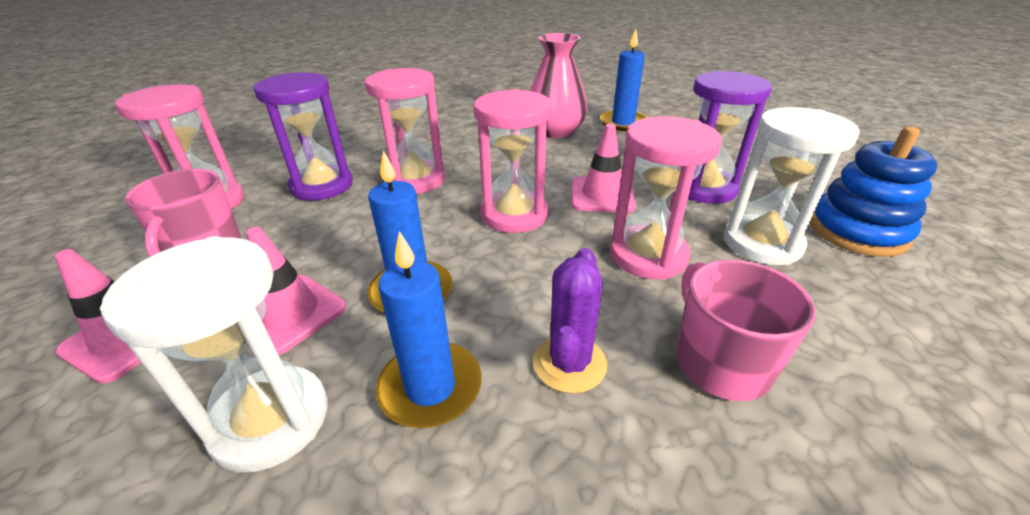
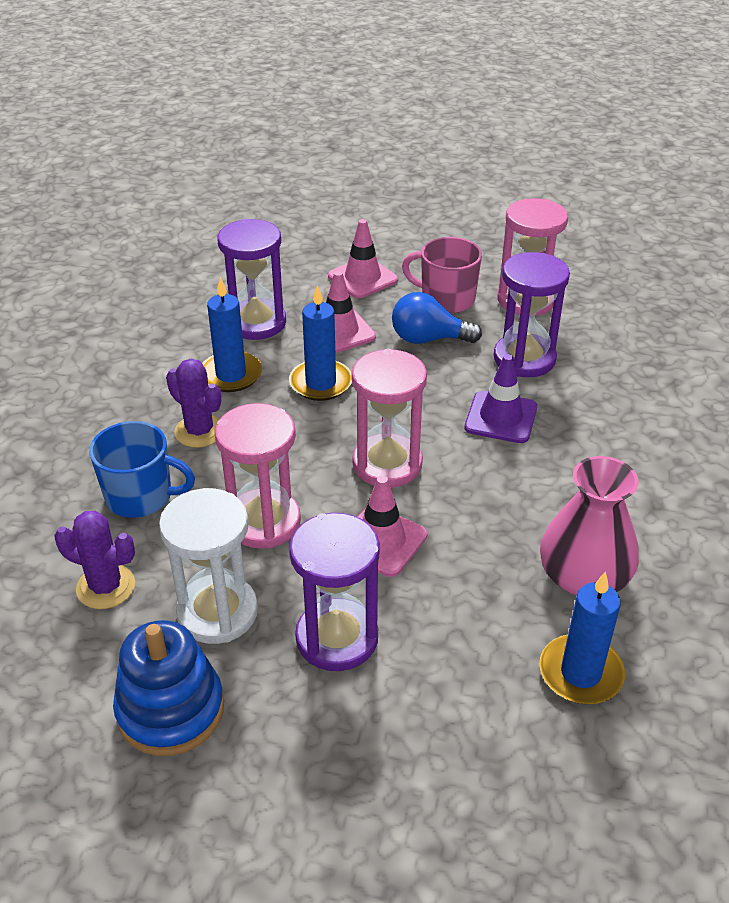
camera: 115 degrees right, 5 degrees up
(271, 420) = (256, 323): white hourglass -> purple hourglass
(296, 242) = (428, 339): none -> blue light bulb
(415, 180) = (501, 417): pink hourglass -> purple traffic cone
(720, 362) = (140, 496): pink mug -> blue mug
(844, 322) = (106, 587): none -> purple cactus

